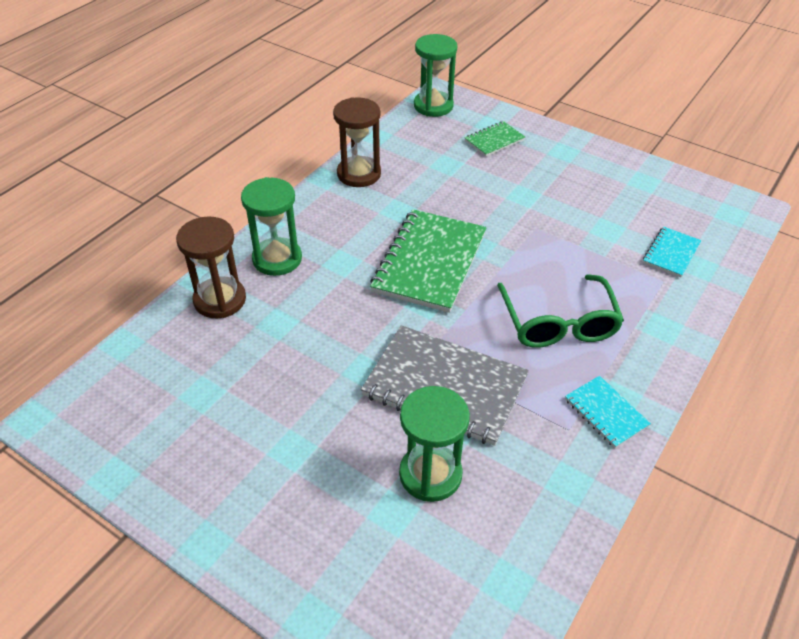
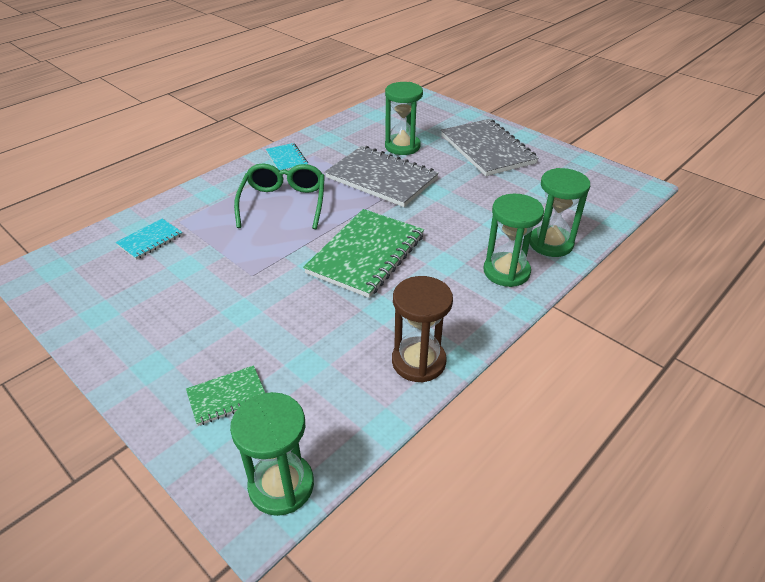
camera: 170 degrees left, 5 degrees down
(220, 300) = (550, 243): brown hourglass -> green hourglass
(281, 485) = (487, 149): none -> grey notebook

